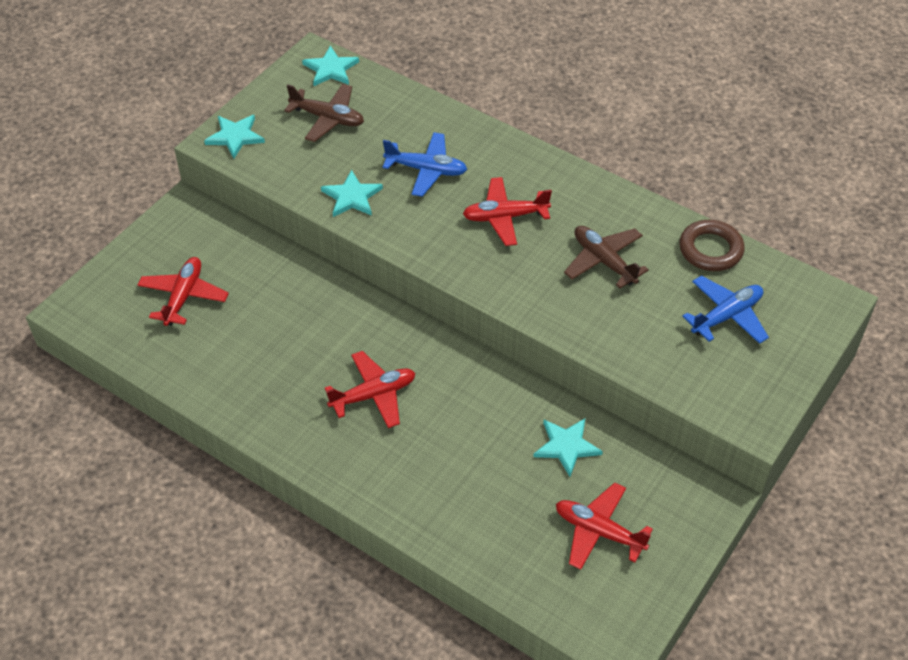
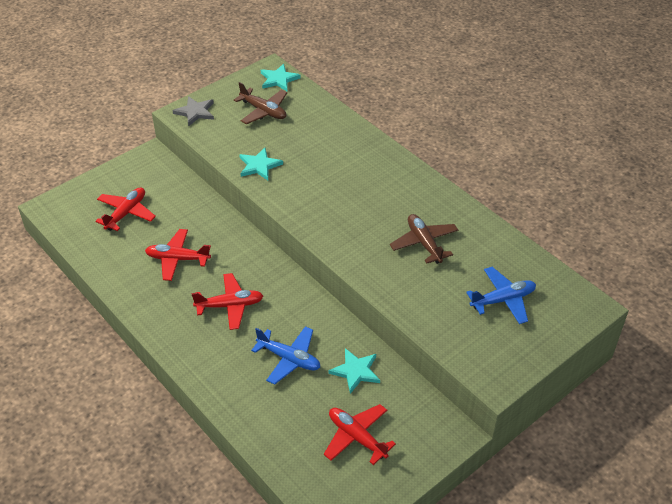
camera: 15 degrees right, 5 degrees down
(235, 137) = (195, 112): turquoise star -> grey star
(426, 170) = (319, 157): blue plane -> blue plane (289, 359)
(505, 217) = (363, 199): red plane -> red plane (177, 259)
(710, 250) = (508, 250): brown ring -> none

